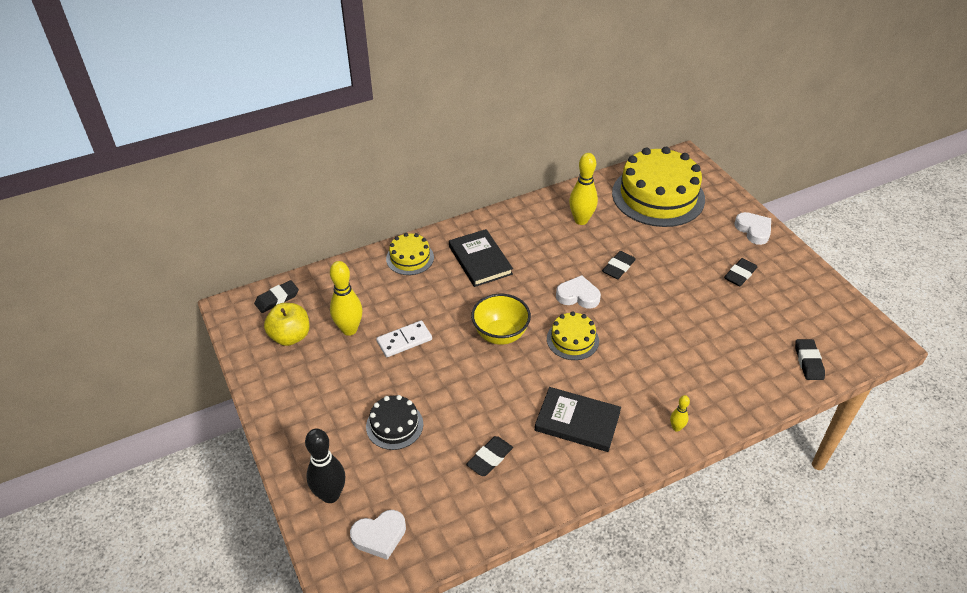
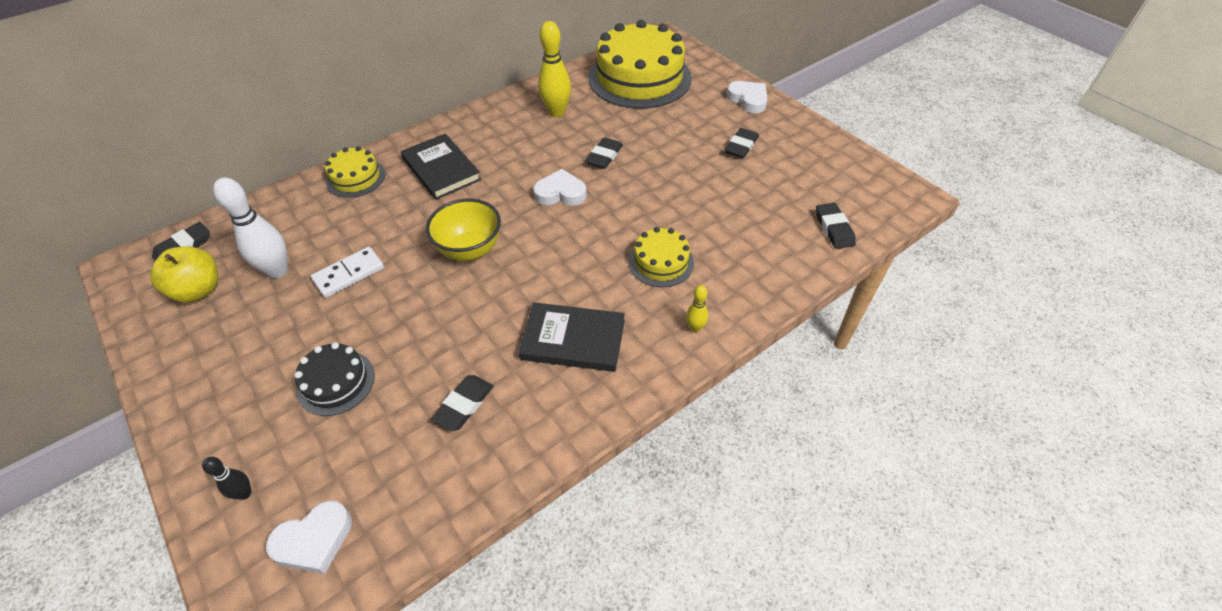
camera: 10 degrees left, 5 degrees up
(330, 495) = (244, 493): black bowling pin -> black bowling pin, size x0.50
(349, 329) = (277, 271): yellow bowling pin -> white bowling pin
(572, 339) = (558, 243): yellow cake -> yellow cake (661, 262)

